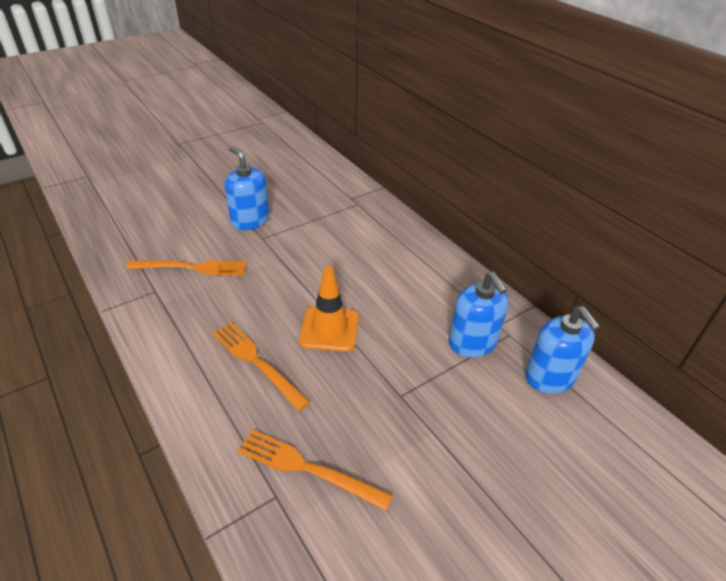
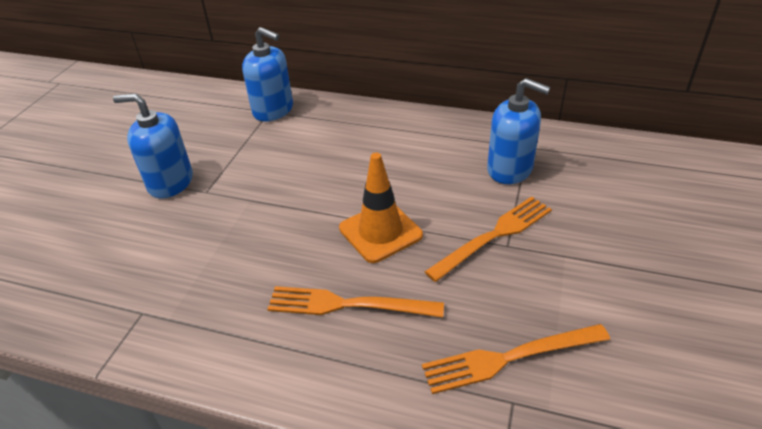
camera: 35 degrees left, 0 degrees up
(192, 268) = (159, 264): orange fork -> orange fork (494, 236)
(550, 377) = (592, 160): blue soap dispenser -> blue soap dispenser (273, 110)

